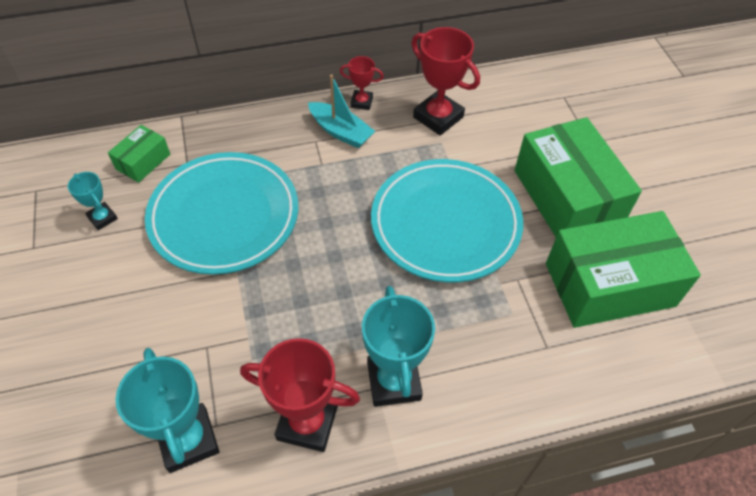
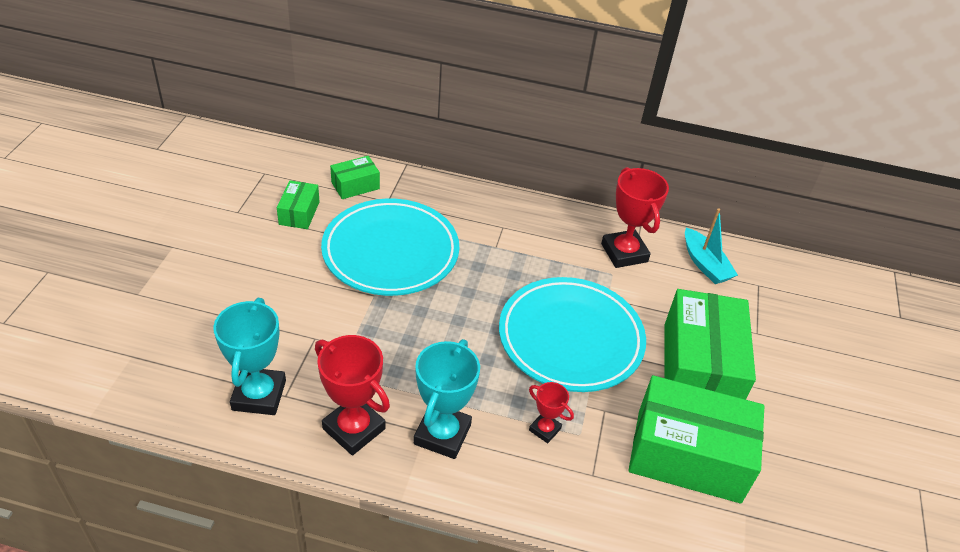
camera: 25 degrees right, 10 degrees down
(102, 218) = (299, 213): turquoise trophy -> green box
(340, 131) = (529, 229): turquoise boat -> turquoise boat (705, 264)
(361, 102) = (563, 213): red trophy -> red trophy (544, 429)

